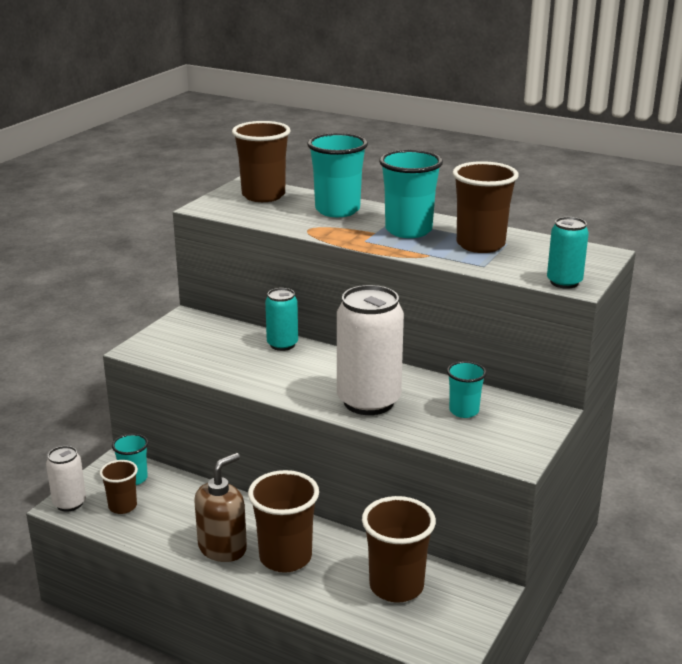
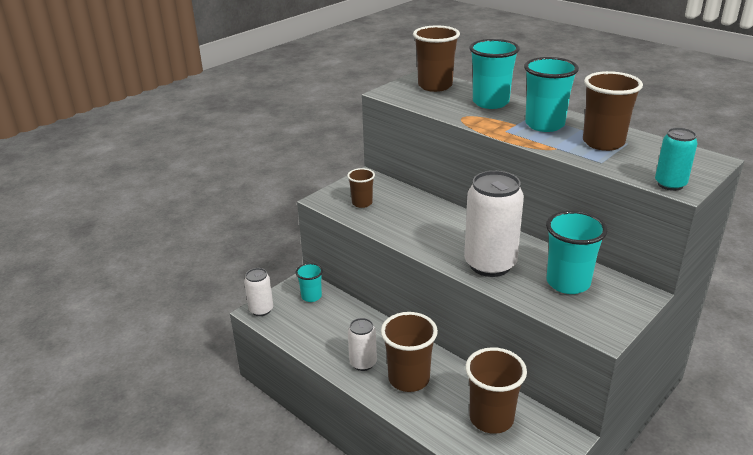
camera: 15 degrees right, 5 degrees up
(122, 506) = (298, 318): brown cup -> brown cup (362, 203)
(222, 548) = (363, 363): brown soap dispenser -> white can
(282, 344) = (433, 207): turquoise can -> none
(464, 411) = (568, 283): turquoise cup -> turquoise cup, size x1.74

